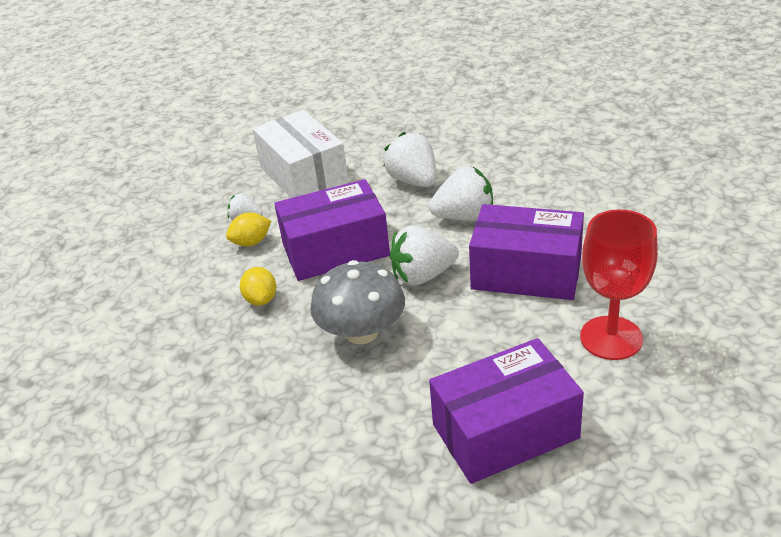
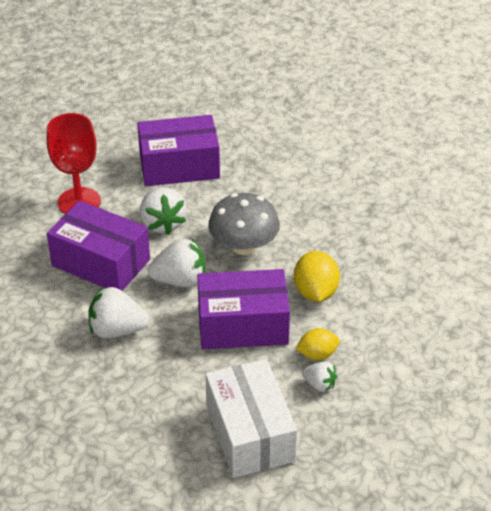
camera: 170 degrees left, 5 degrees up
(261, 299) = (315, 292): yellow lemon -> yellow lemon, size x1.53
(413, 181) = (141, 389): white strawberry -> white strawberry (162, 223)

